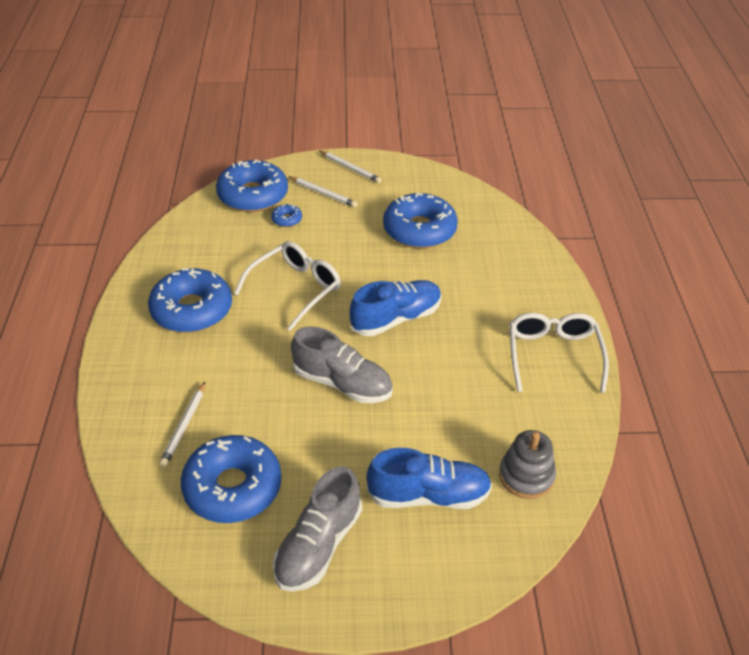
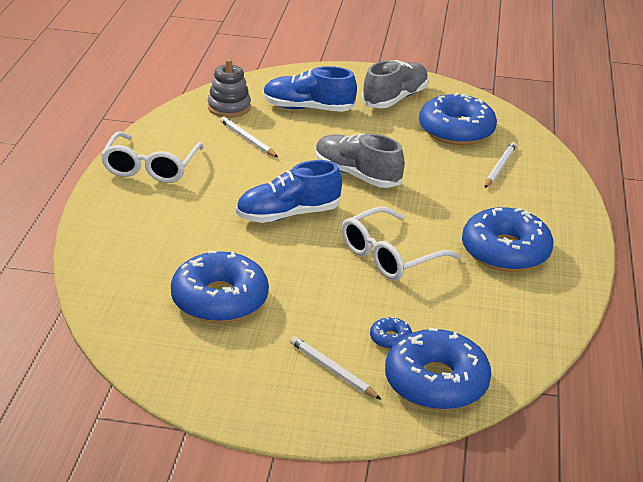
camera: 170 degrees left, 10 degrees down
(350, 168) = (280, 407): white pencil -> white pencil (247, 139)

